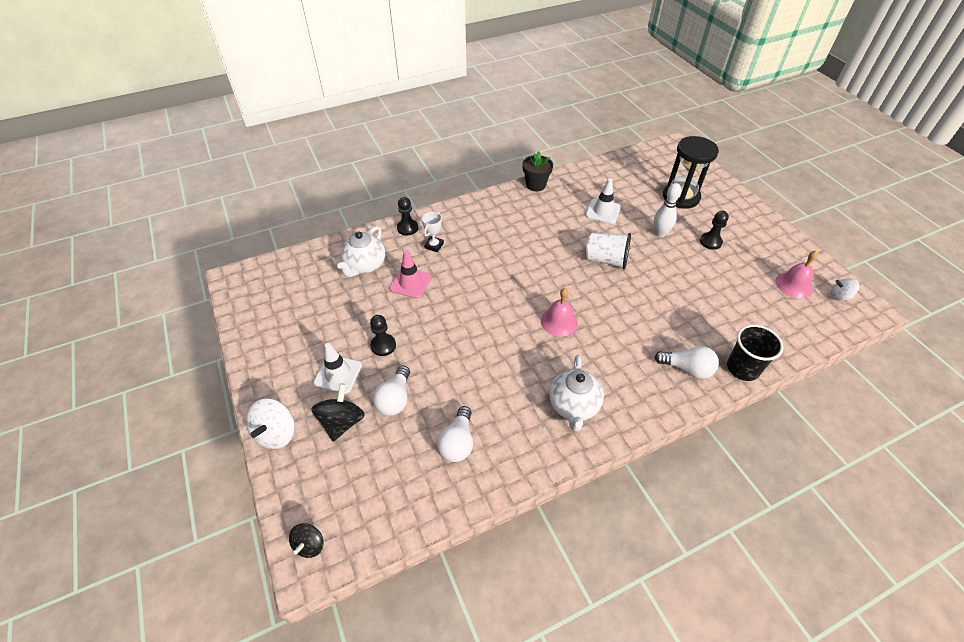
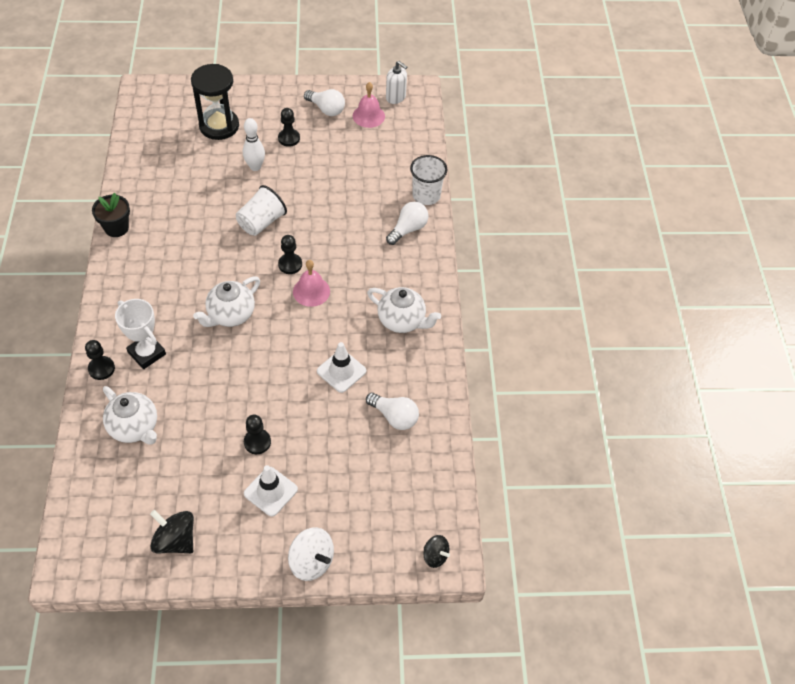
camera: 70 degrees left, 5 degrees up
(342, 422) = (328, 502): black spinning top -> black spinning top (175, 540)
(395, 399) = (325, 451): white light bulb -> white light bulb (326, 109)
(410, 283) = (188, 392): pink traffic cone -> none
(434, 245) = (147, 353): white trophy -> white trophy, size x1.60
(499, 278) = (230, 315): none -> white teapot
(577, 296) = (290, 264): none -> black pawn
(603, 211) = (196, 193): white traffic cone -> white traffic cone (341, 371)
(742, 368) = (426, 195): black cup -> white cup
(839, 296) = (396, 97): white spinning top -> white soap dispenser

